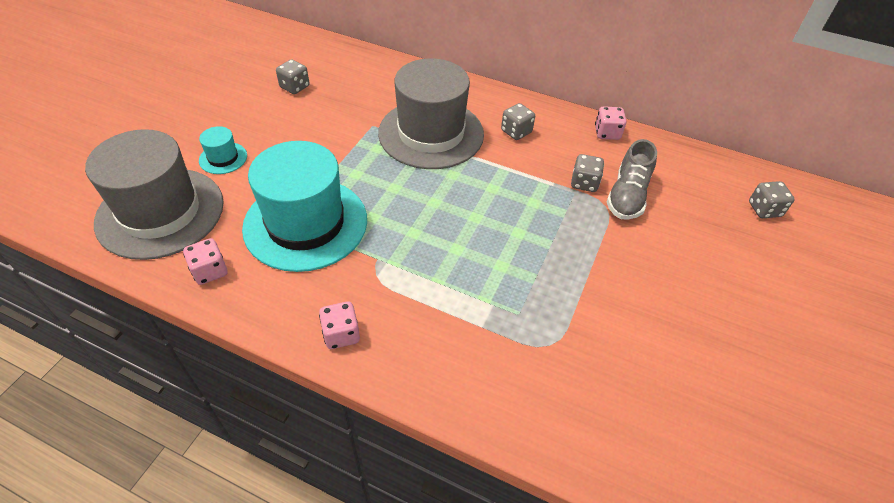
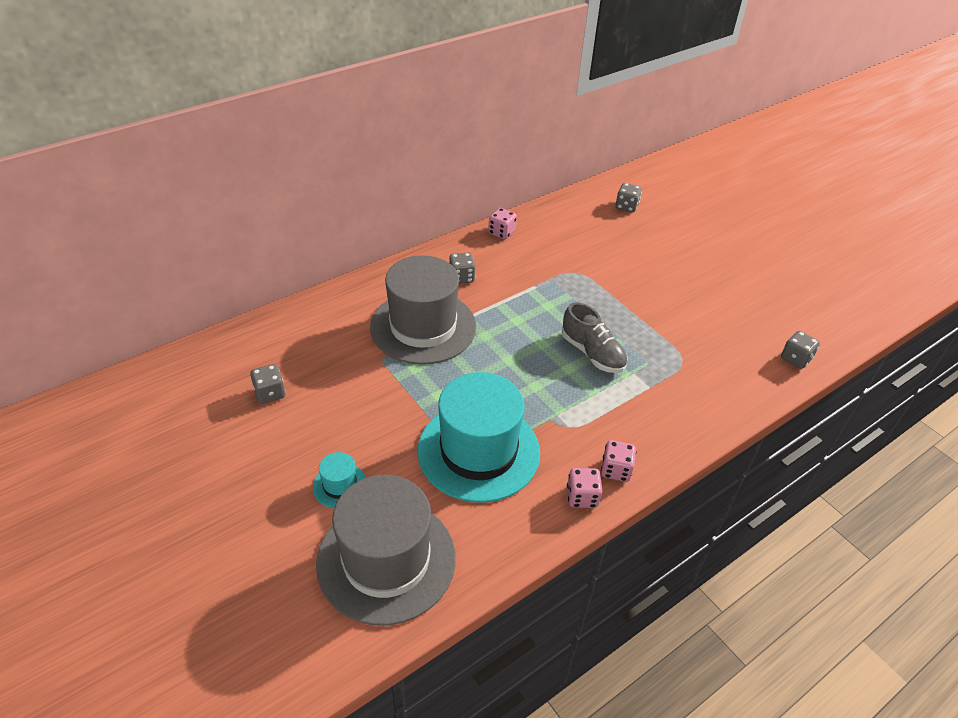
camera: 60 degrees left, 5 degrees down
(210, 271) = (495, 539): pink dice -> pink dice (582, 497)
(584, 183) = (546, 271): grey dice -> grey dice (795, 359)
(627, 196) = (573, 257): grey shoe -> grey shoe (592, 353)

